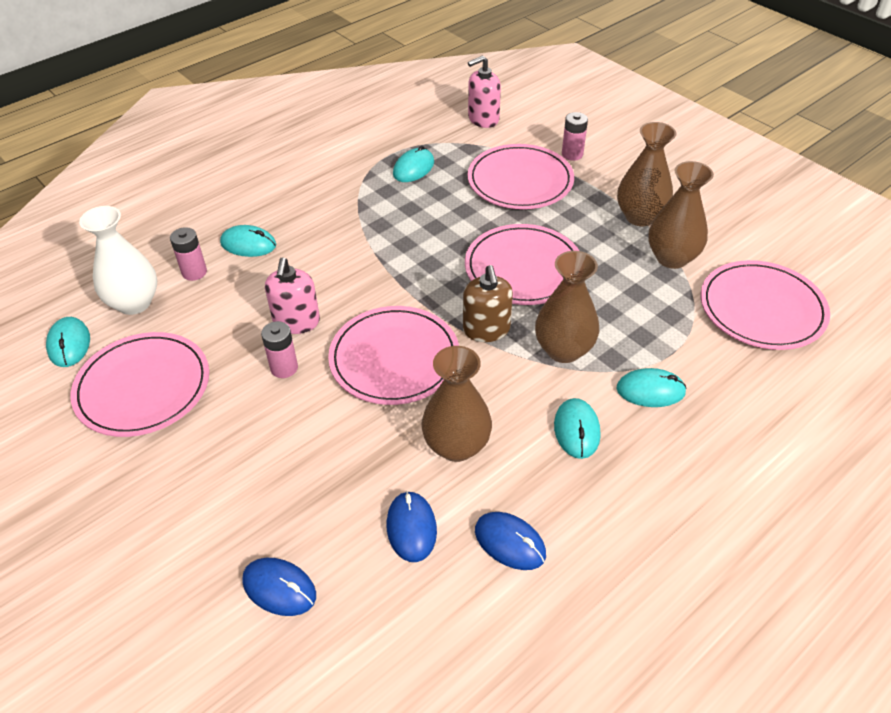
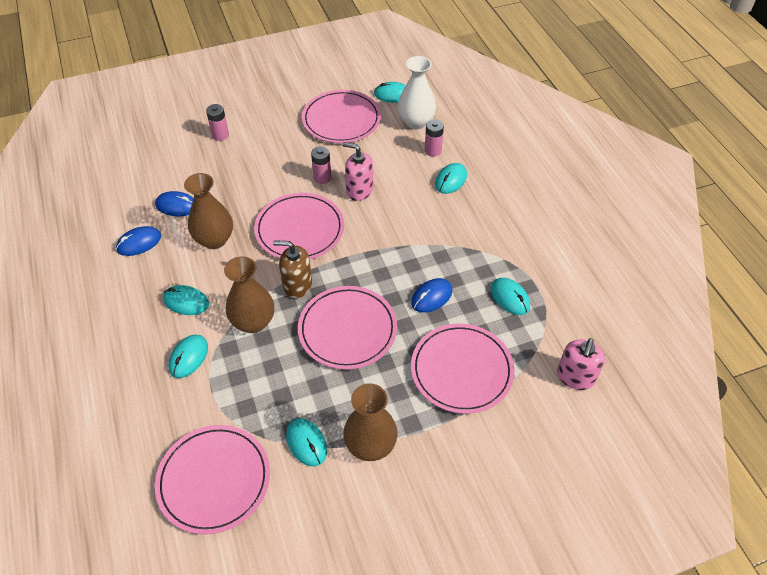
camera: 110 degrees right, 5 degrees up
(279, 588) = (180, 151): blue mouse -> blue mouse (431, 297)
(483, 119) = (575, 377): pink soap dispenser -> pink soap dispenser turned 150 degrees counterclockwise
(572, 154) = (488, 431): pink battery -> pink battery (220, 135)
(672, 258) = (306, 443): brown vase -> turquoise mouse

